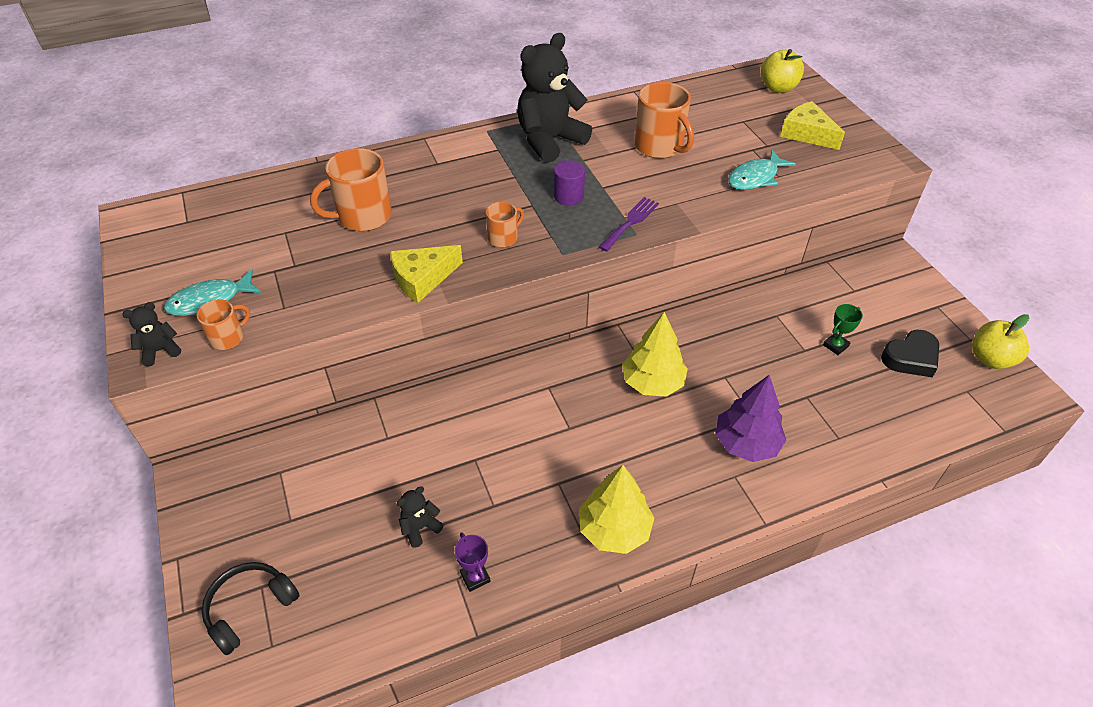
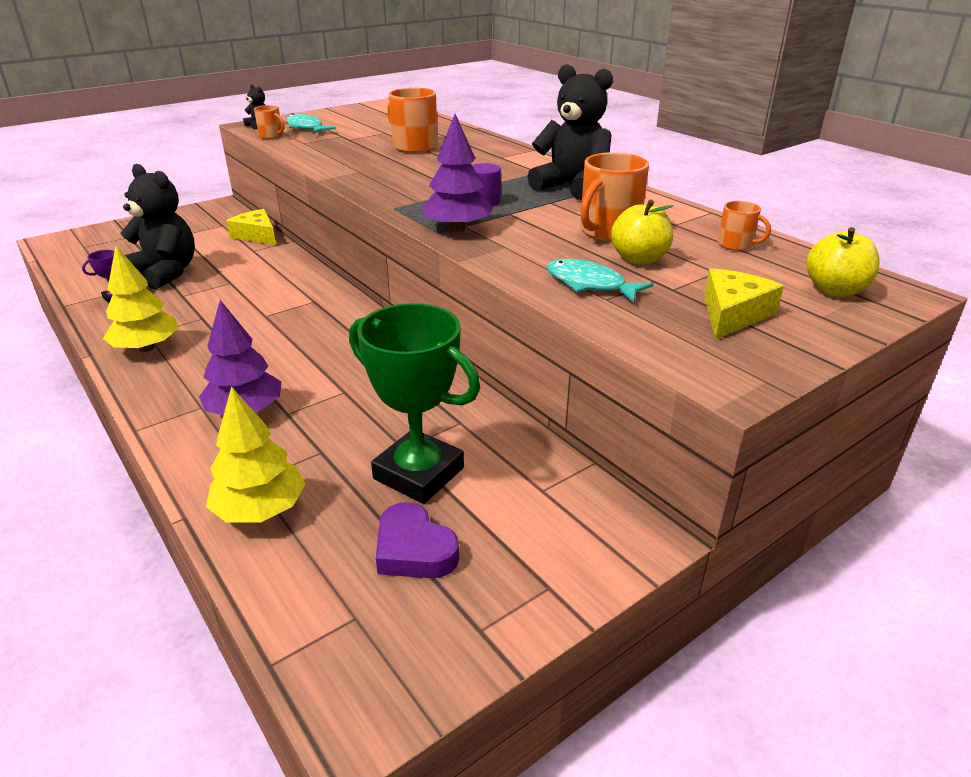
camera: 75 degrees right, 15 degrees down
(250, 608) = (114, 236): black headphones -> none
(420, 528) = (165, 273): black teddy bear -> black teddy bear, size x2.30
(422, 279) = (344, 170): yellow cheese -> yellow cheese (256, 235)
(503, 238) = (407, 187): orange mug -> orange mug (736, 245)
(630, 222) = (457, 229): purple fork -> purple tree
(652, 382) = (327, 350): yellow tree -> yellow tree (260, 510)
(835, 346) = (418, 473): green trophy -> green trophy, size x2.50
(910, 358) = (414, 550): black heart -> purple heart
(990, 359) = (438, 656): yellow apple -> yellow apple (639, 259)

